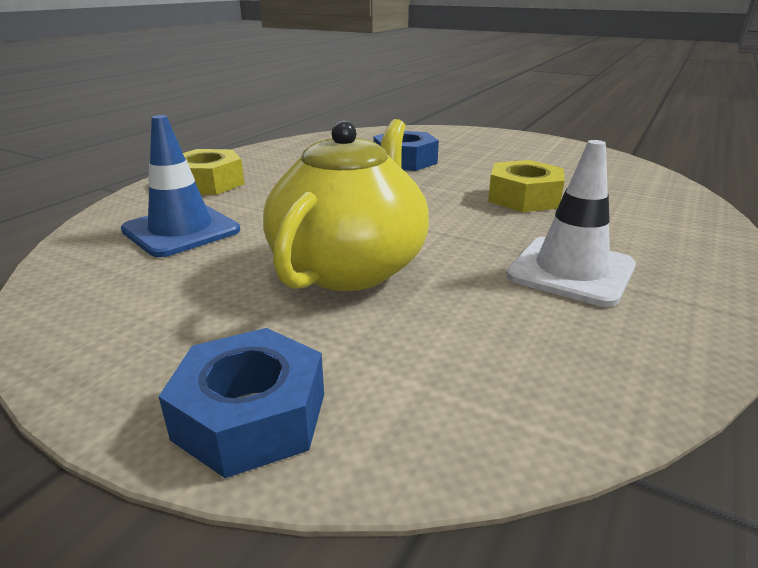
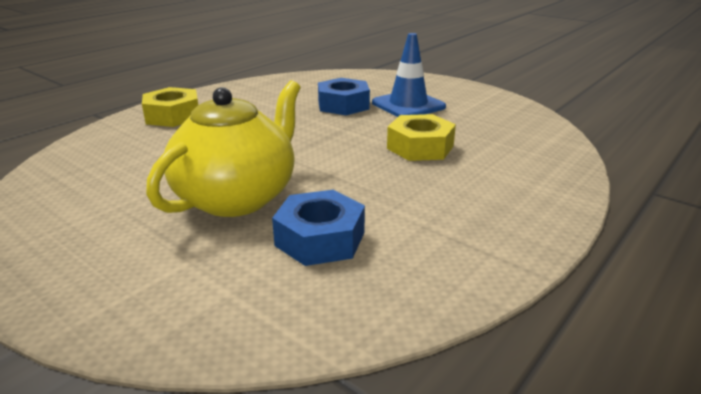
camera: 10 degrees right, 0 degrees up
(181, 230) = (131, 156): blue traffic cone -> blue traffic cone (408, 105)
(251, 416) = (102, 301): blue nut -> blue nut (320, 239)
(571, 271) = (409, 216): white traffic cone -> none

